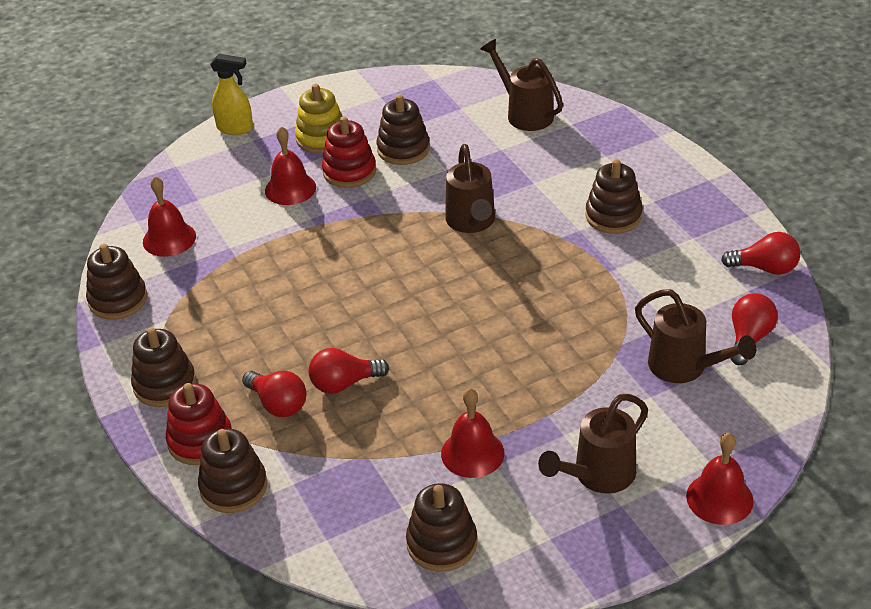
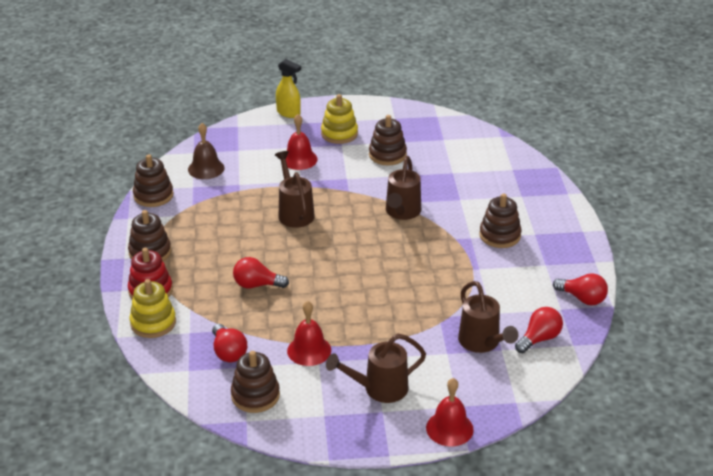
camera: 20 degrees right, 5 degrees down
(169, 239) = (206, 168): red bell -> brown bell
(233, 487) = (153, 323): brown stacking toy -> yellow stacking toy
(278, 404) = (209, 284): red light bulb -> red light bulb (228, 352)
(349, 171) = (343, 159): red stacking toy -> none
(525, 113) = (484, 154): brown watering can -> brown watering can (294, 212)

